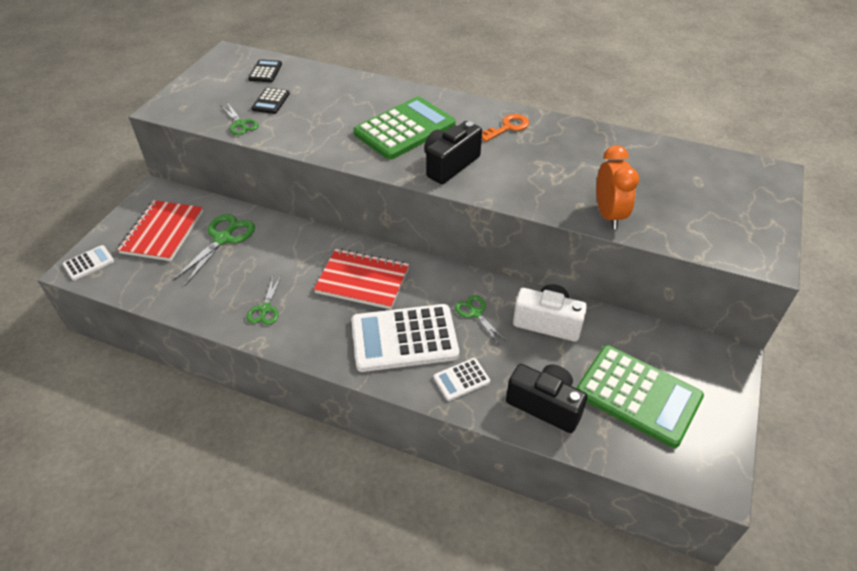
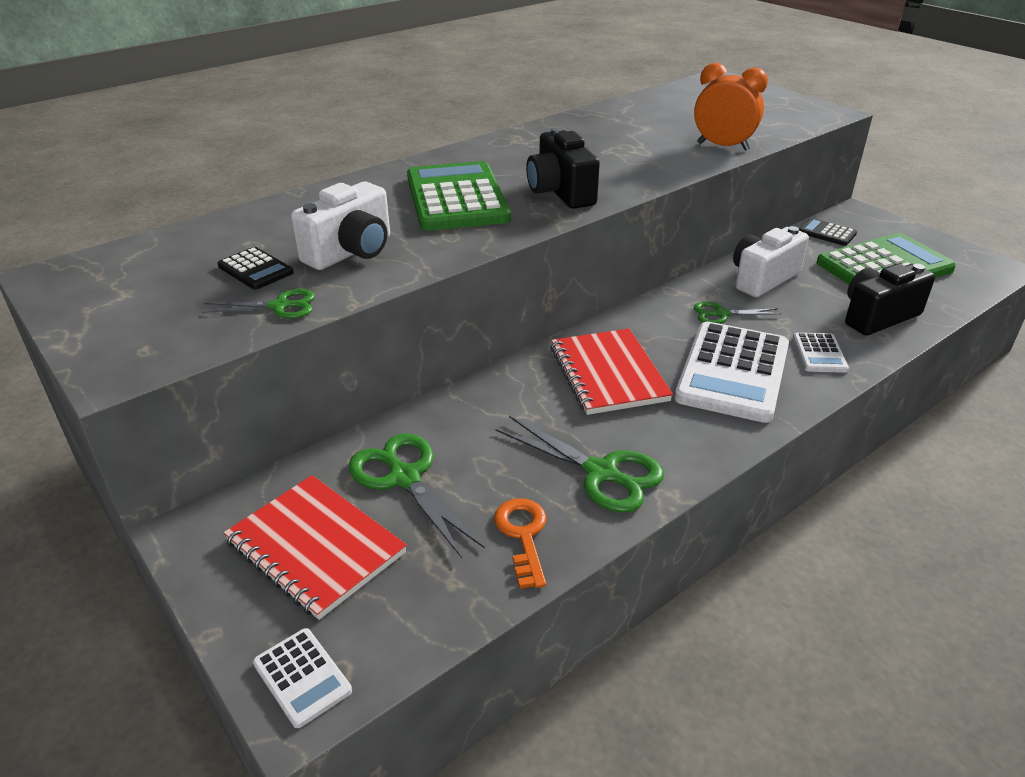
camera: 60 degrees left, 10 degrees down
(89, 263) = (302, 677): white calculator -> white calculator turned 150 degrees clockwise
(265, 72) = (165, 256): black calculator -> black calculator (827, 233)
(265, 309) = (601, 473): green scissors -> green scissors, size x1.67
(309, 121) = (351, 252): none -> white camera
(362, 281) = (608, 374): red notebook -> red notebook turned 60 degrees counterclockwise
(507, 127) = (526, 148): orange key -> orange key (523, 535)

